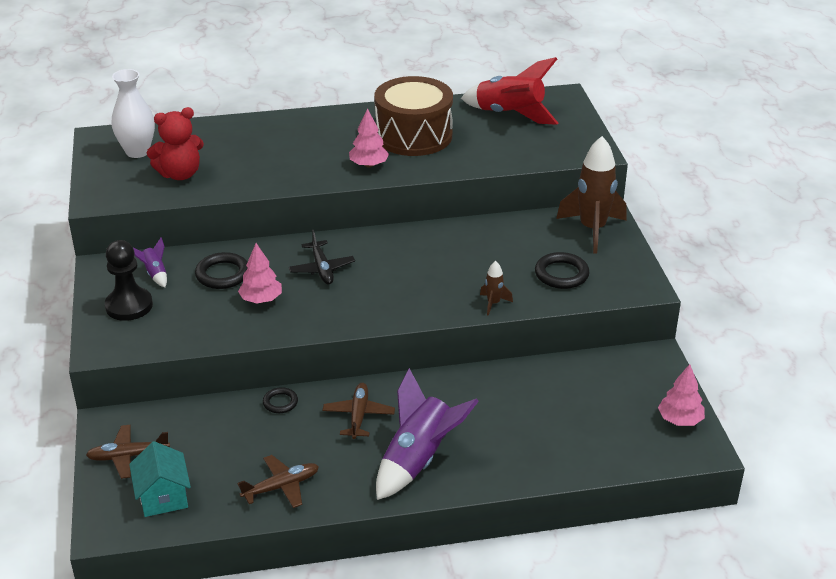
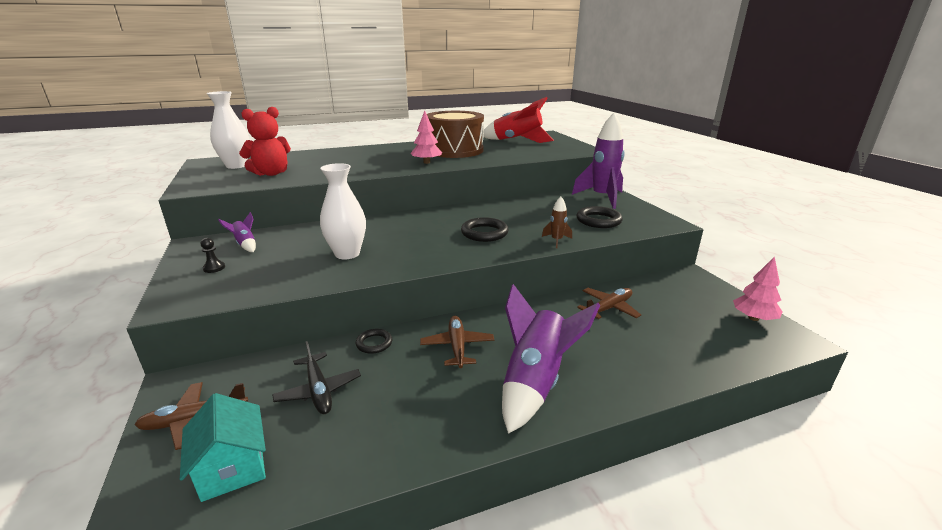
camera: 10 degrees left, 10 degrees down
(129, 306) = (214, 268): black pawn -> black pawn, size x0.43
(222, 274) = (310, 240): black ring -> black ring (484, 233)
(261, 299) = (347, 254): pink tree -> white vase
(281, 487) = (387, 433): brown plane -> brown plane (608, 308)
(322, 269) = (399, 231): black plane -> black plane (318, 390)
(592, 230) = (602, 198): brown rocket -> purple rocket

